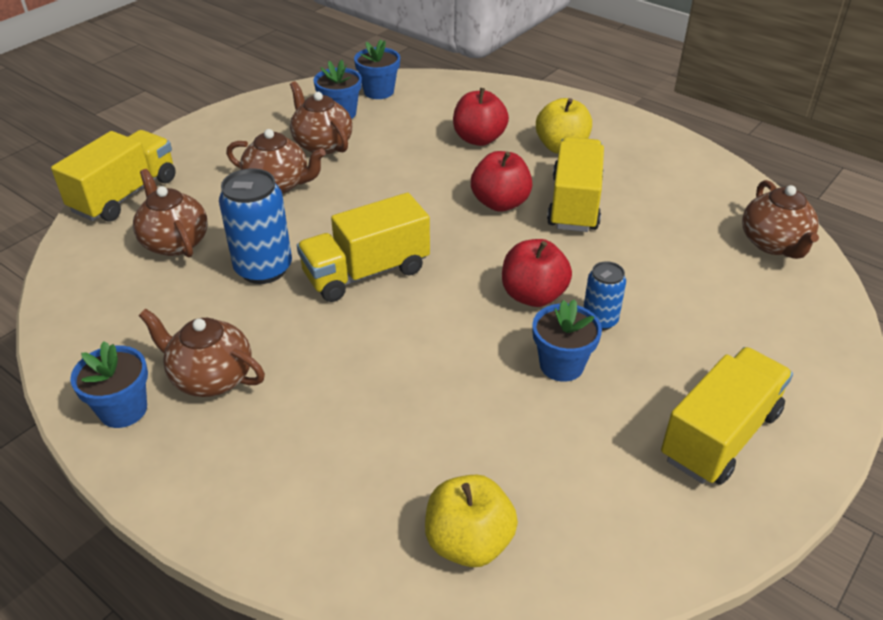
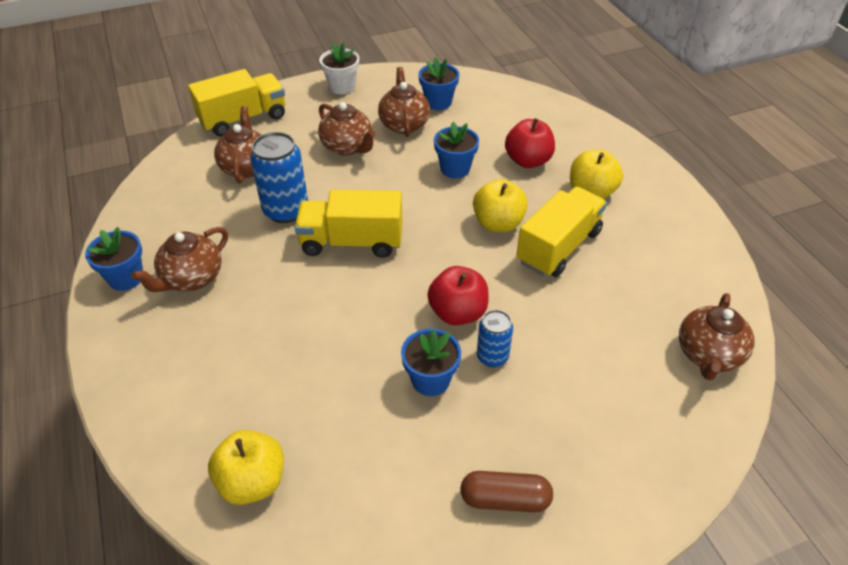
camera: 30 degrees right, 5 degrees up
(211, 377) = (192, 278): brown teapot -> brown teapot turned 105 degrees counterclockwise
(218, 129) = (342, 87): none -> white flower pot
(379, 91) = (482, 92): blue flower pot -> blue flower pot (455, 169)
(500, 203) = (498, 223): red apple -> yellow apple
(720, 435) = (505, 499): yellow truck -> brown capsule

